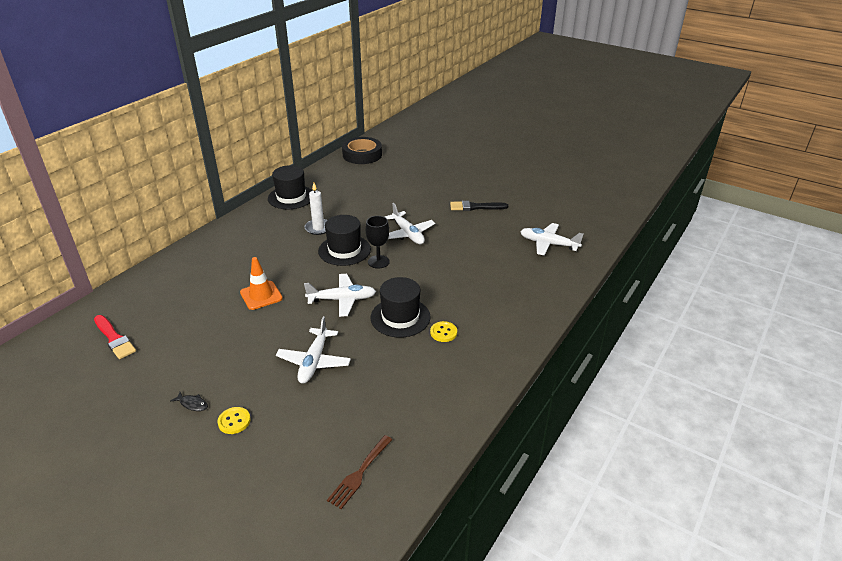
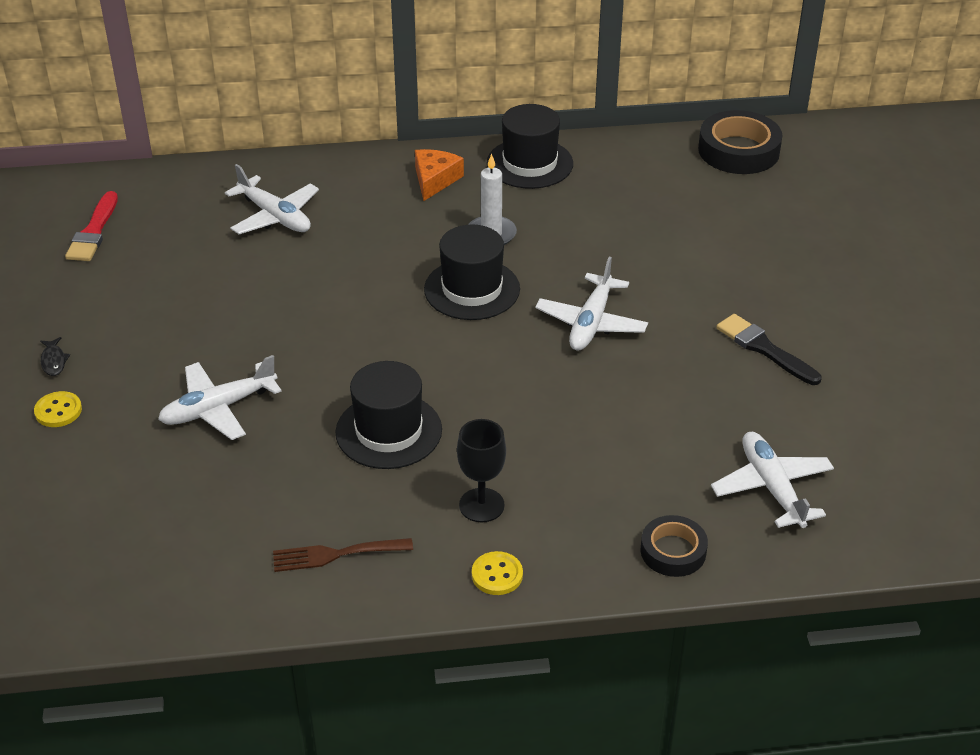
camera: 50 degrees right, 5 degrees up
(260, 223) = (435, 180): none -> orange cheese
(261, 295) = (289, 283): orange traffic cone -> none
(342, 300) = (363, 356): white plane -> white plane (275, 216)
(359, 474) = (71, 566): brown fork -> brown fork (335, 554)
(378, 262) = (486, 336): black goblet -> black goblet (481, 505)
(443, 332) = (404, 492): yellow button -> yellow button (497, 575)
(556, 282) = (673, 551): none -> black tape

